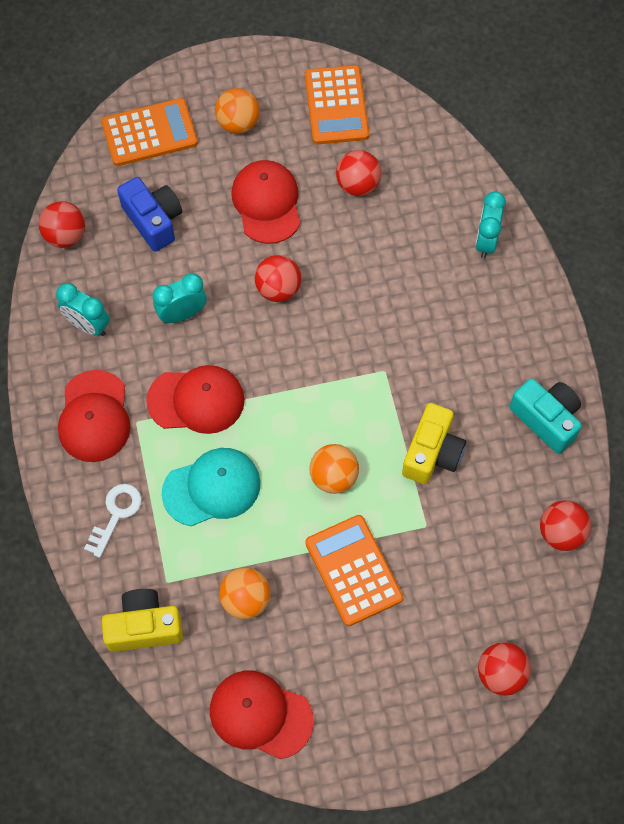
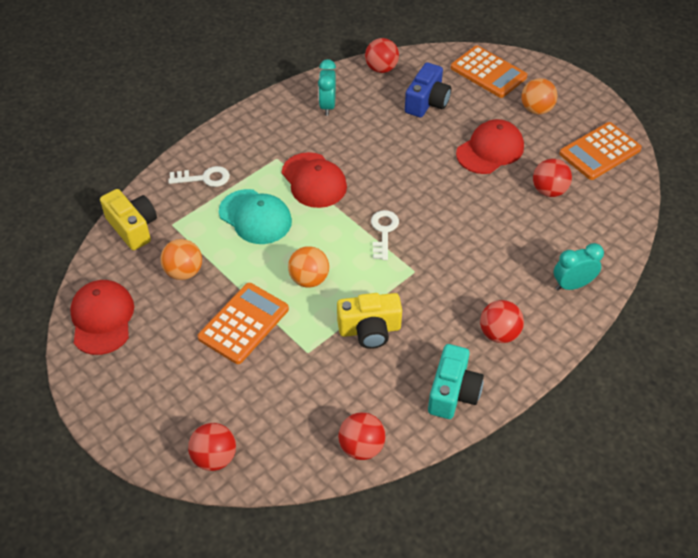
camera: 60 degrees right, 15 degrees down
(94, 417) = (266, 137): red cap -> none
(182, 314) = (371, 145): turquoise clock -> none
(278, 289) = (430, 185): red ball -> red ball (499, 333)
(314, 370) = (383, 232): none -> white key

